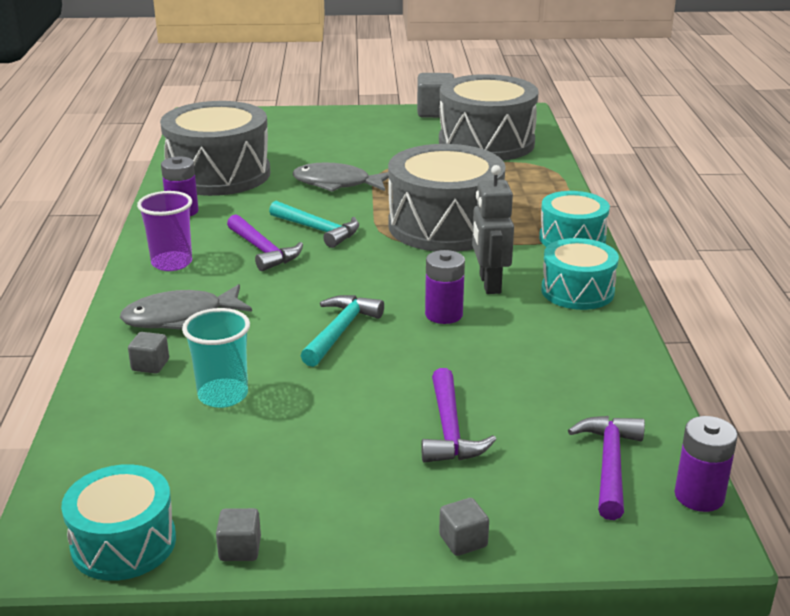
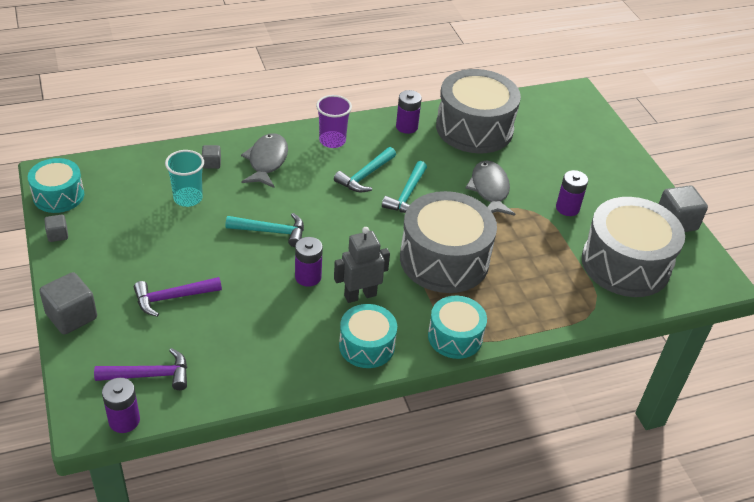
camera: 70 degrees right, 15 degrees up
(180, 317) = (267, 161): grey fish -> grey fish turned 45 degrees clockwise
(263, 251) = (365, 176): purple hammer -> turquoise hammer
(390, 152) = (567, 208): none -> purple battery
(463, 541) = (71, 316): grey cube -> grey cube, size x1.91

